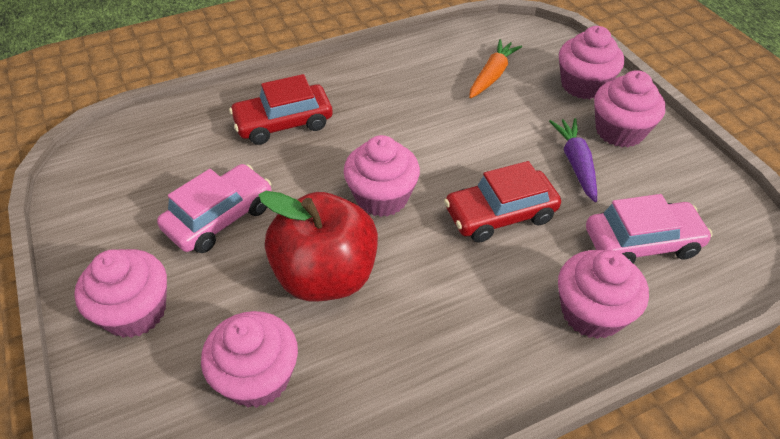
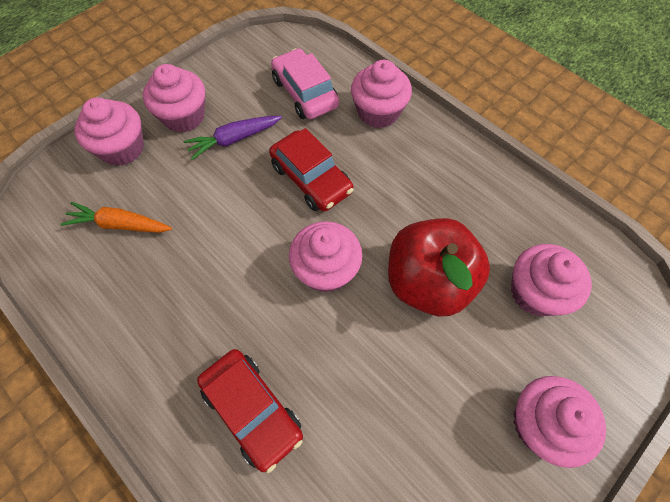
camera: 110 degrees left, 15 degrees up
(219, 218) = (409, 407): pink car -> none

